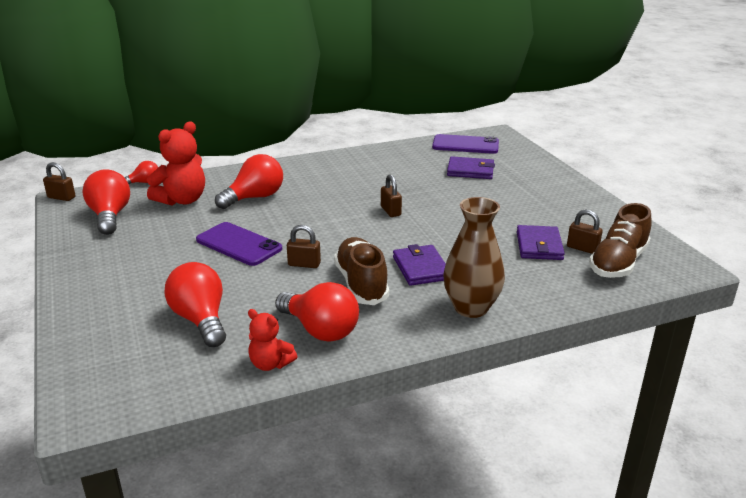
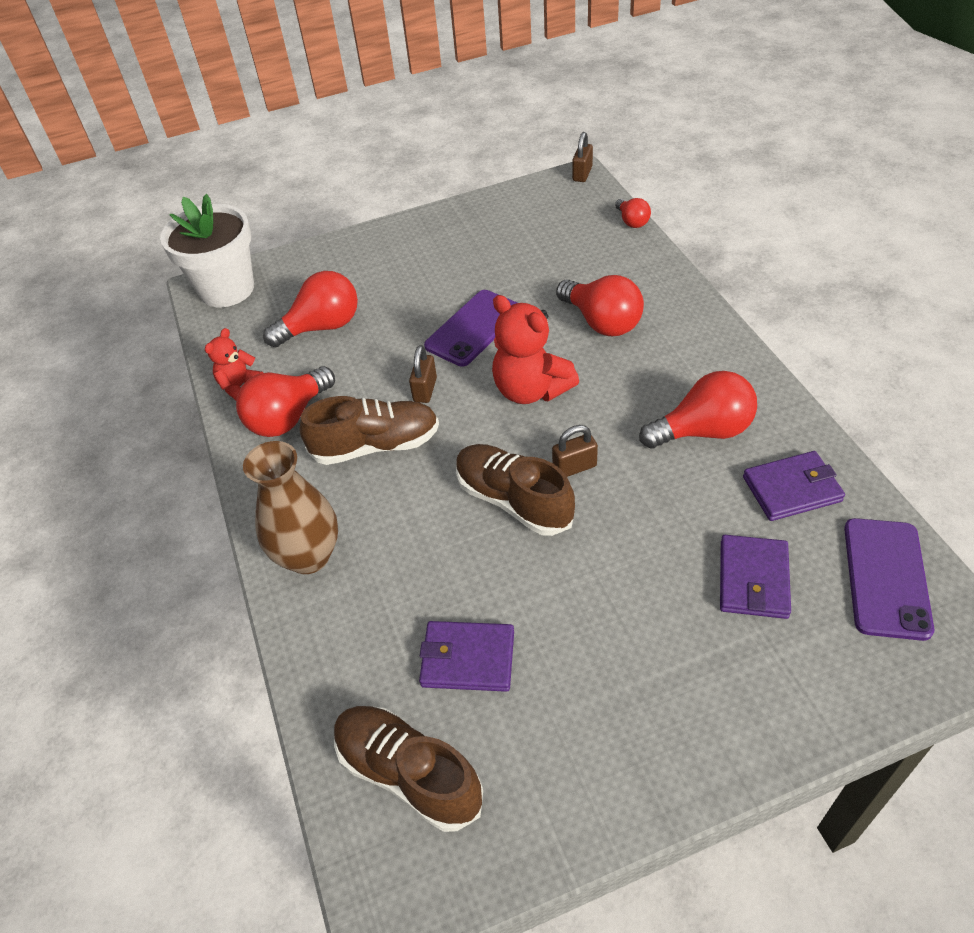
camera: 95 degrees right, 20 degrees up
(97, 393) = (227, 289): none -> white flower pot
(110, 216) = (539, 218): red light bulb -> red light bulb (703, 431)
(182, 200) = (586, 262): red teddy bear -> red teddy bear (531, 390)
(418, 231) = (513, 500): none -> brown shoe
(421, 268) = (409, 504): purple wallet -> purple wallet (792, 489)
(582, 248) = (459, 725): brown padlock -> none

